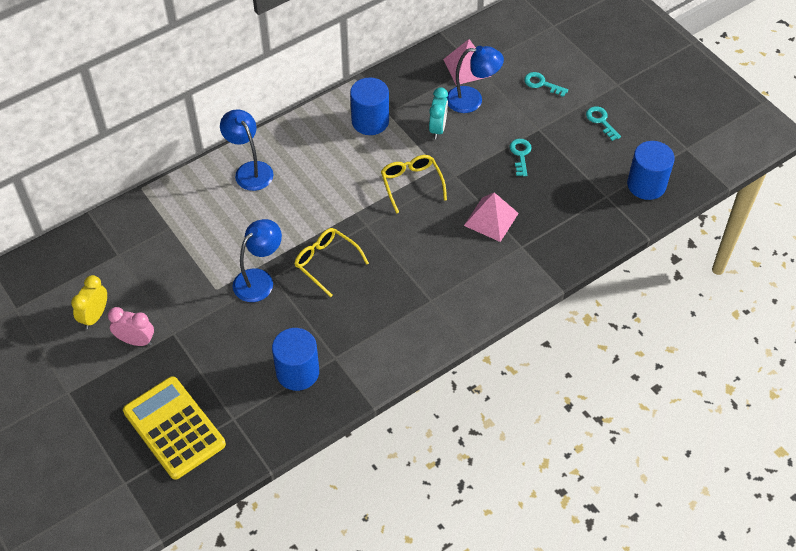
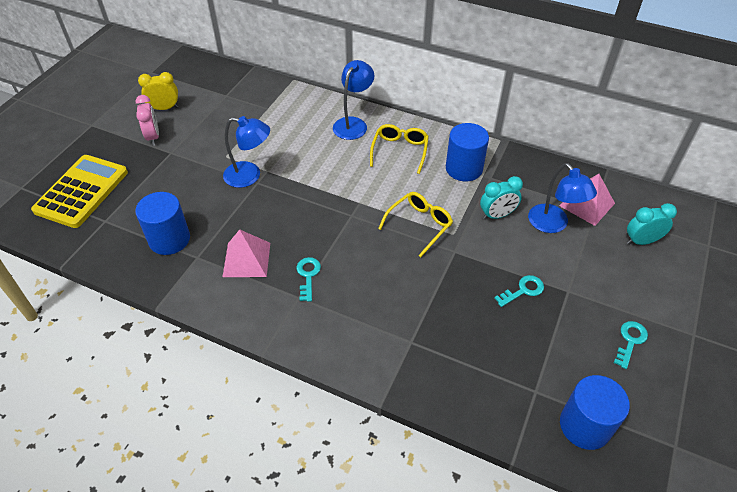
camera: 60 degrees right, 5 degrees down
(326, 262) = (293, 207): yellow glasses -> yellow glasses (400, 151)
(491, 219) = (425, 301): pink pyramid -> pink pyramid (247, 259)
(524, 59) = (641, 241): none -> turquoise clock
(542, 84) = (626, 268): turquoise key -> turquoise key (308, 276)

